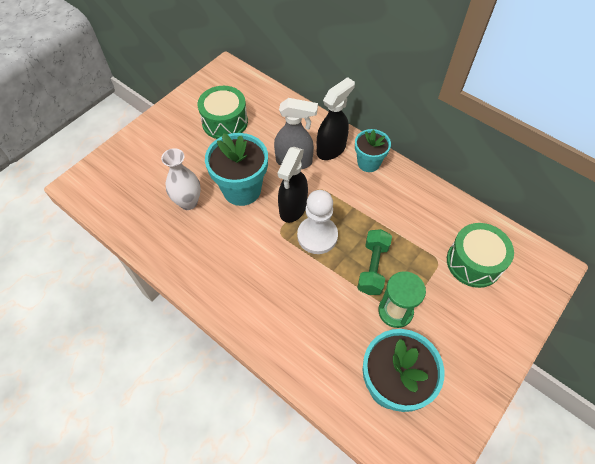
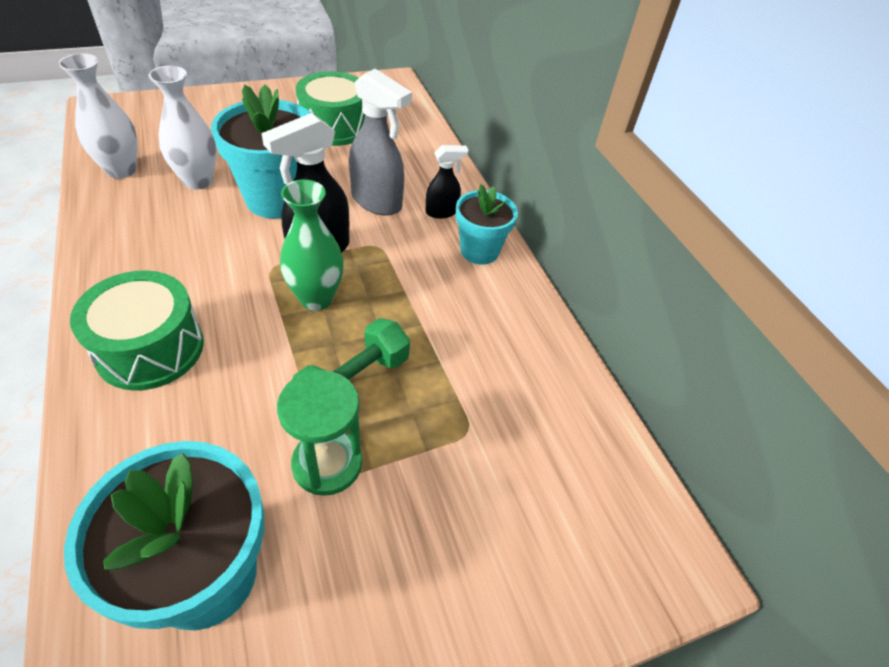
camera: 25 degrees right, 10 degrees down
(138, 220) = (121, 170): none -> white vase
(317, 236) = (316, 298): white pawn -> green vase
(331, 149) = (442, 212): black spray bottle -> black spray bottle, size x0.56
(474, 262) = (529, 468): green drum -> green drum (150, 348)

